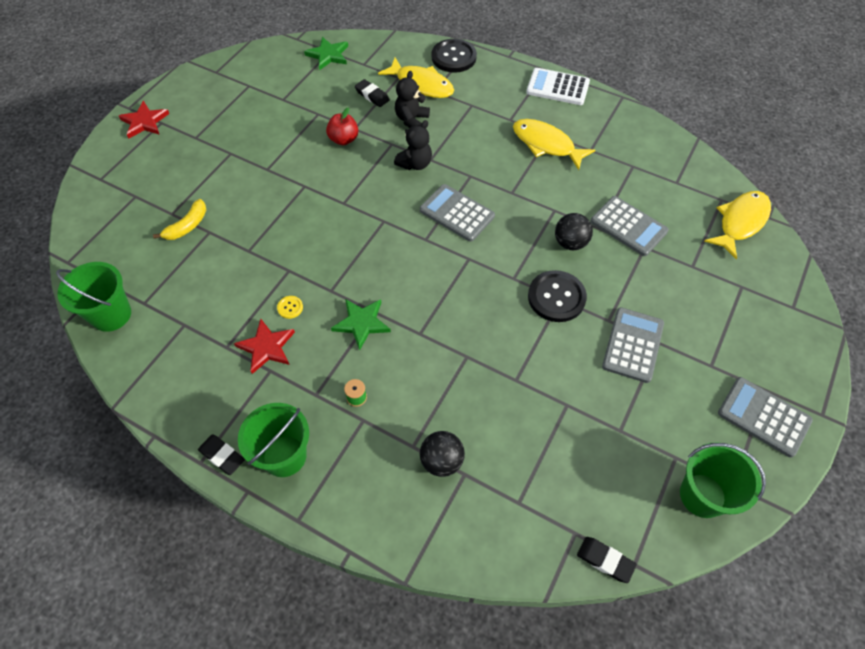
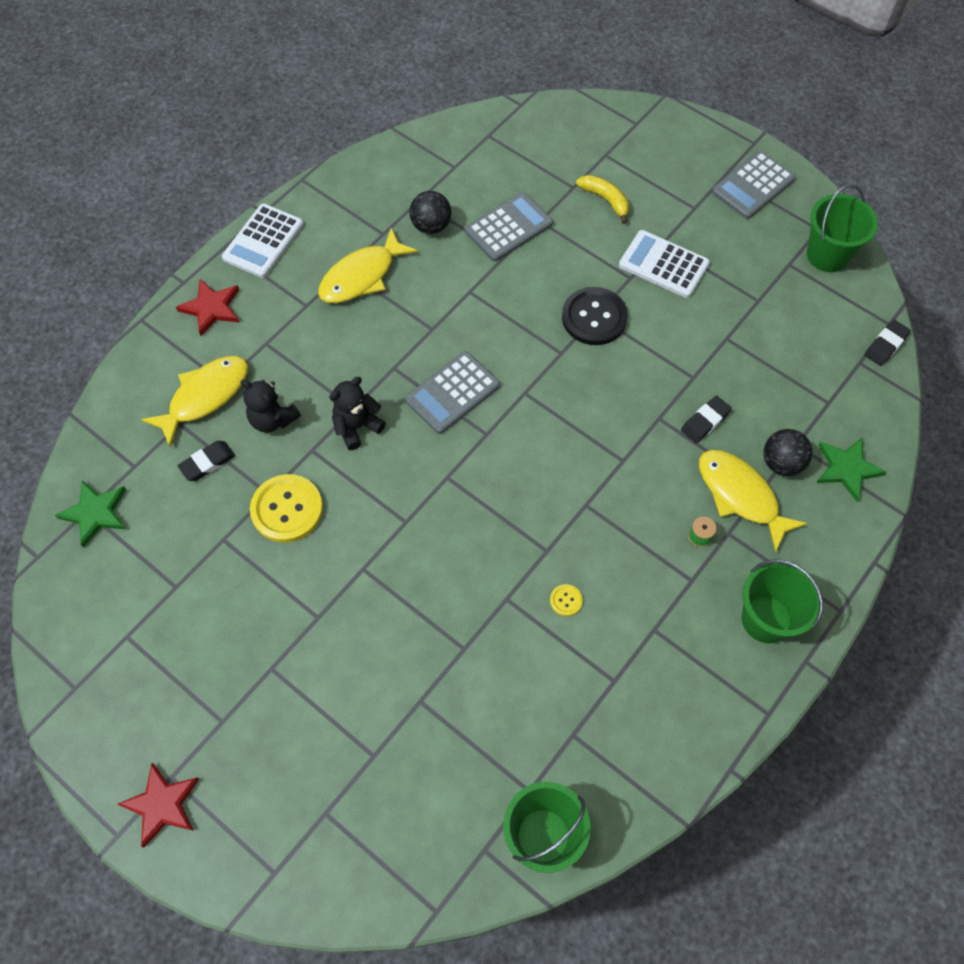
camera: 80 degrees left, 5 degrees up
(187, 226) = (403, 731): yellow banana -> yellow banana (605, 200)
(222, 456) = (762, 688): black eraser -> black eraser (705, 421)
(266, 347) = (621, 632): red star -> red star (211, 308)
(344, 139) = (287, 509): red apple -> yellow button
(361, 323) = (600, 520): green star -> green star (846, 469)
(415, 164) = (357, 427): black teddy bear -> black teddy bear turned 90 degrees counterclockwise
(454, 57) = (161, 348): black button -> none
(570, 243) = (521, 287): black ball -> black ball (431, 226)
(632, 345) = (663, 265): grey calculator -> white calculator
(740, 222) = (523, 129): yellow fish -> yellow fish (740, 495)

